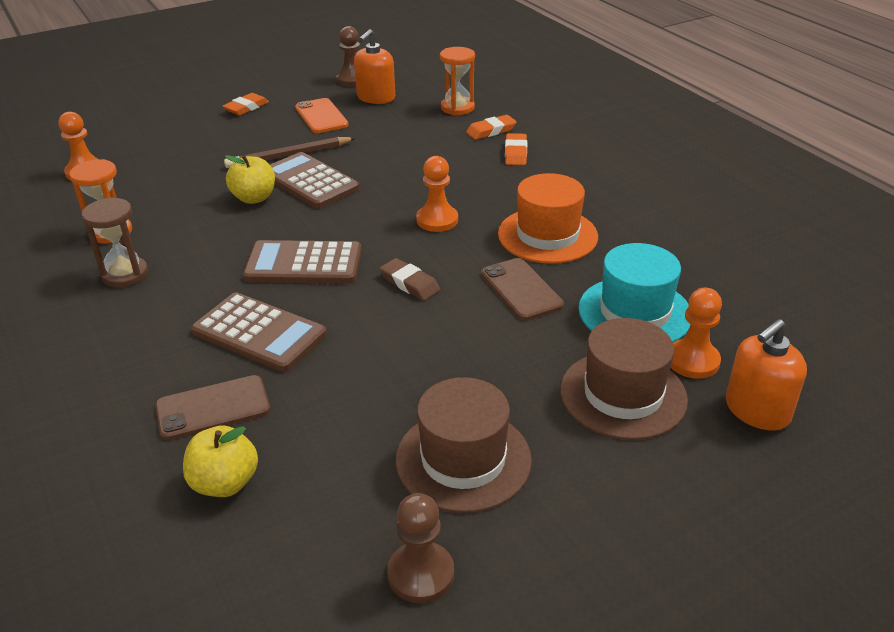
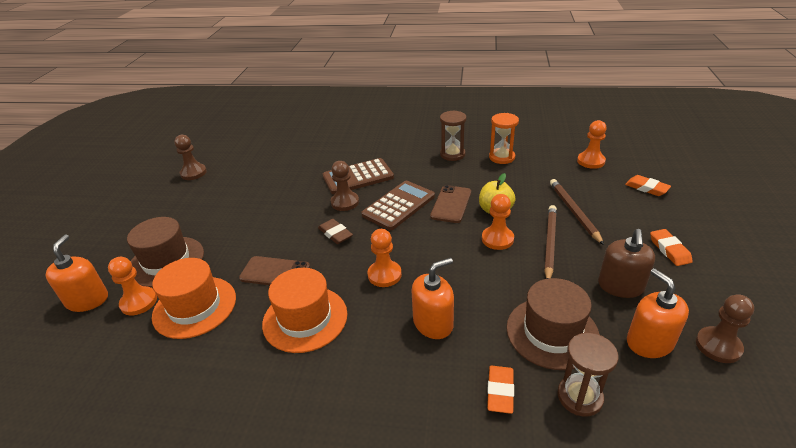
camera: 130 degrees right, 0 degrees up
(213, 408) = (326, 156): brown phone -> brown phone (451, 204)
(218, 157) = (574, 212): none -> brown pencil
(225, 483) = (286, 150): yellow apple -> none
(309, 181) = (497, 239): brown calculator -> orange pawn
(321, 116) = (620, 286): orange phone -> brown soap dispenser
(336, 311) = (345, 202): none -> brown pawn
(409, 283) = (335, 234): brown eraser -> brown eraser turned 60 degrees clockwise
(457, 108) = (579, 397): orange hourglass -> brown hourglass
(463, 459) = (214, 200): brown hat -> brown hat (552, 332)
(464, 174) = (433, 323): none -> orange soap dispenser
(515, 153) = (438, 381): orange eraser -> orange eraser (646, 188)
(634, 312) = (195, 307): turquoise hat -> orange hat

